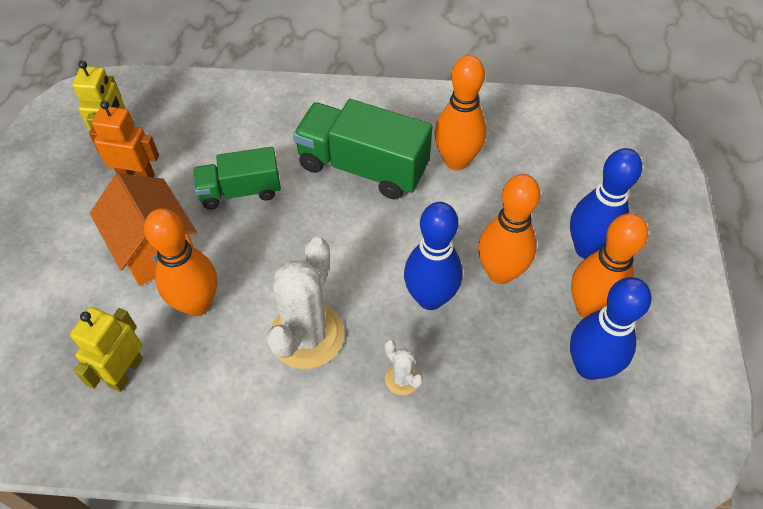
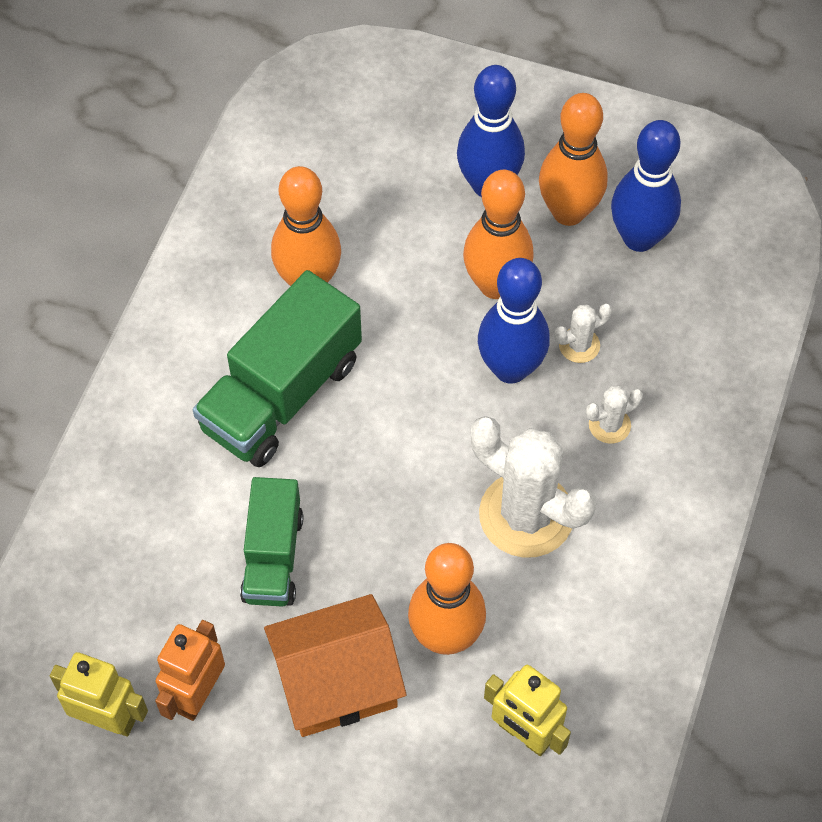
camera: 75 degrees left, 5 degrees up
(468, 341) = (579, 345): none -> white cactus

